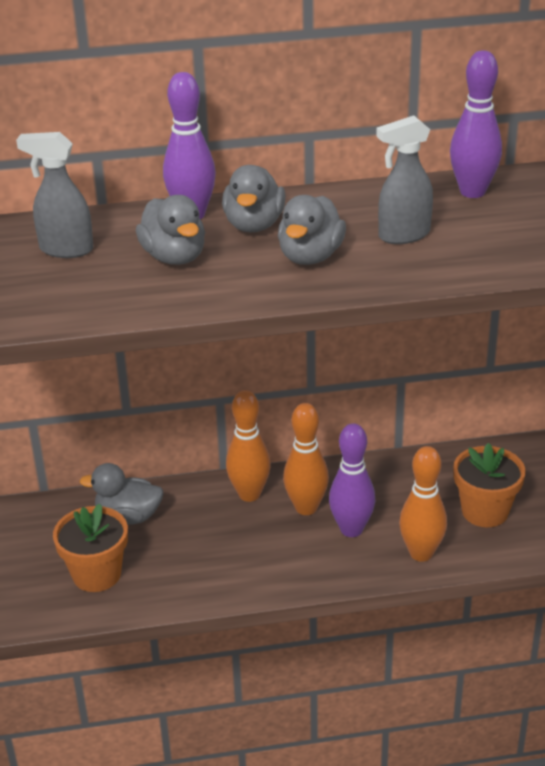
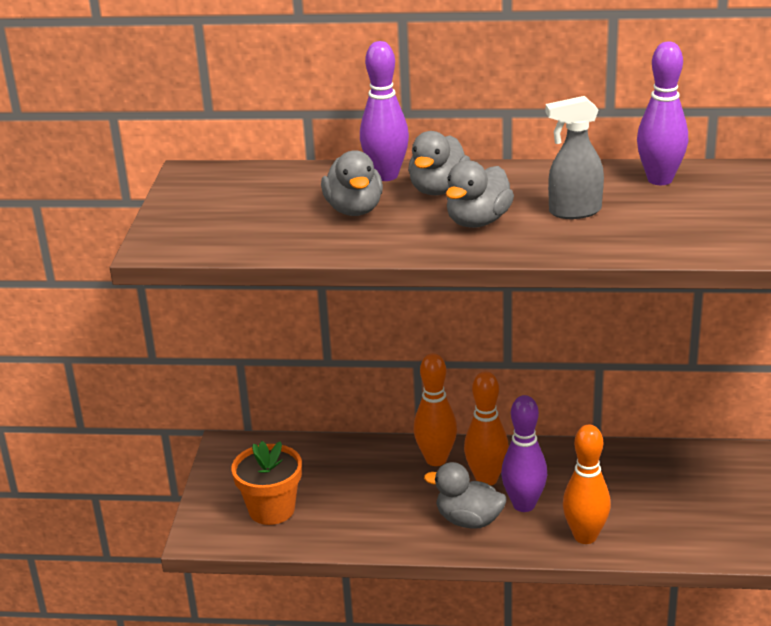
camera: 15 degrees right, 5 degrees down
(65, 249) = (261, 194): grey spray bottle -> none
(128, 516) = (317, 463): grey duck -> grey duck (469, 520)
(485, 511) = (663, 507): orange flower pot -> none

